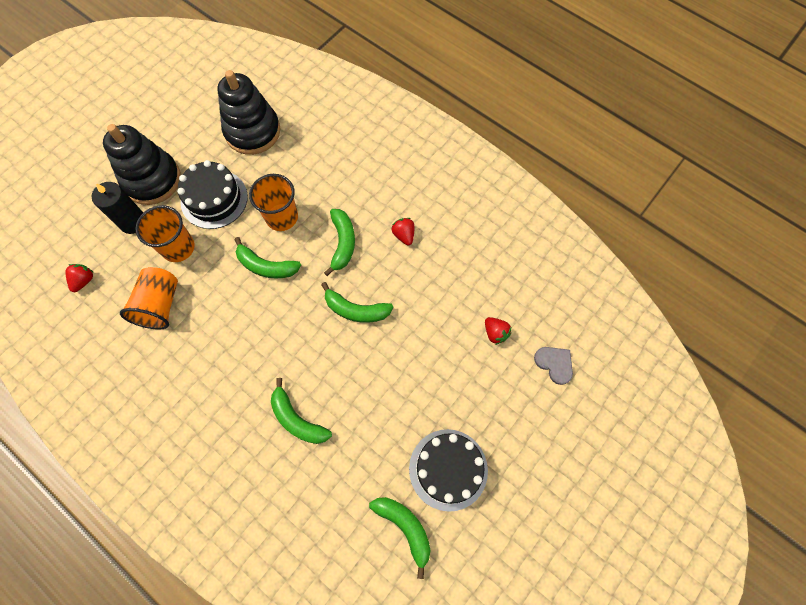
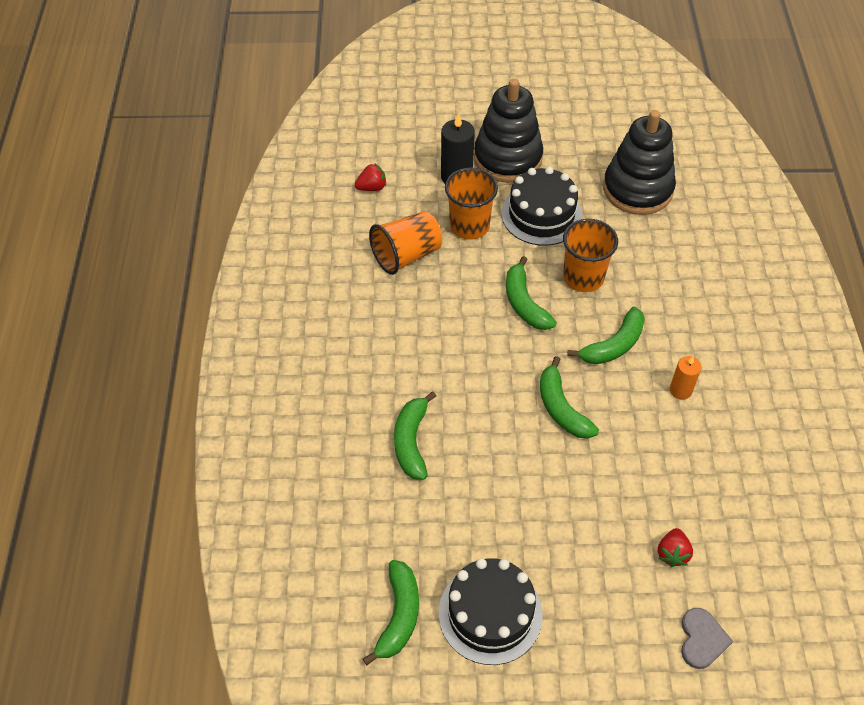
camera: 50 degrees right, 15 degrees down
(404, 235) = (680, 390): red strawberry -> orange candle

